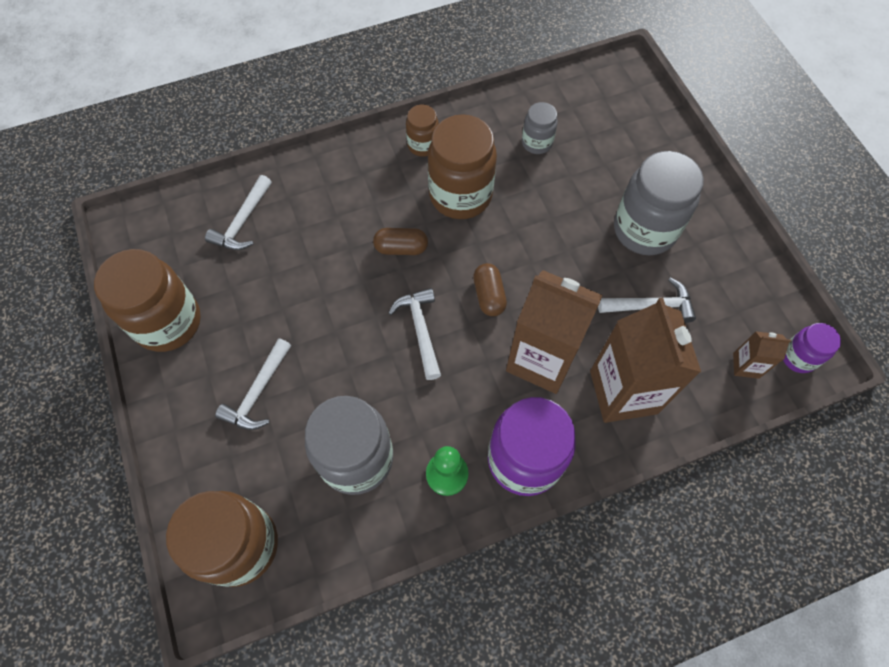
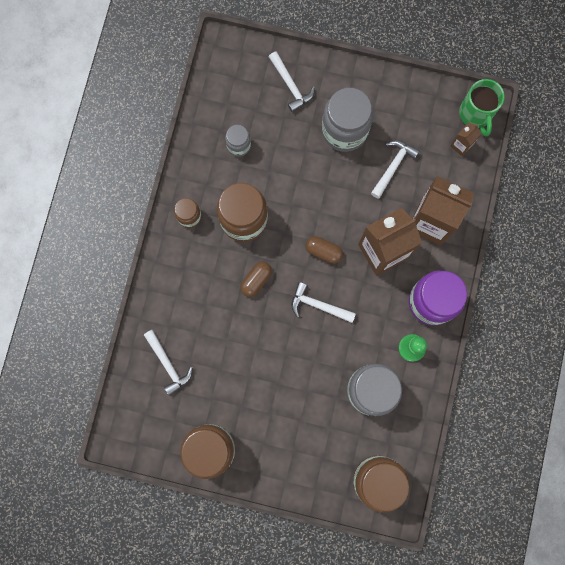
camera: 55 degrees left, 15 degrees up
(258, 393) = (294, 421): white hammer -> white hammer (291, 86)
(798, 357) = (475, 114): purple jar -> green mug

